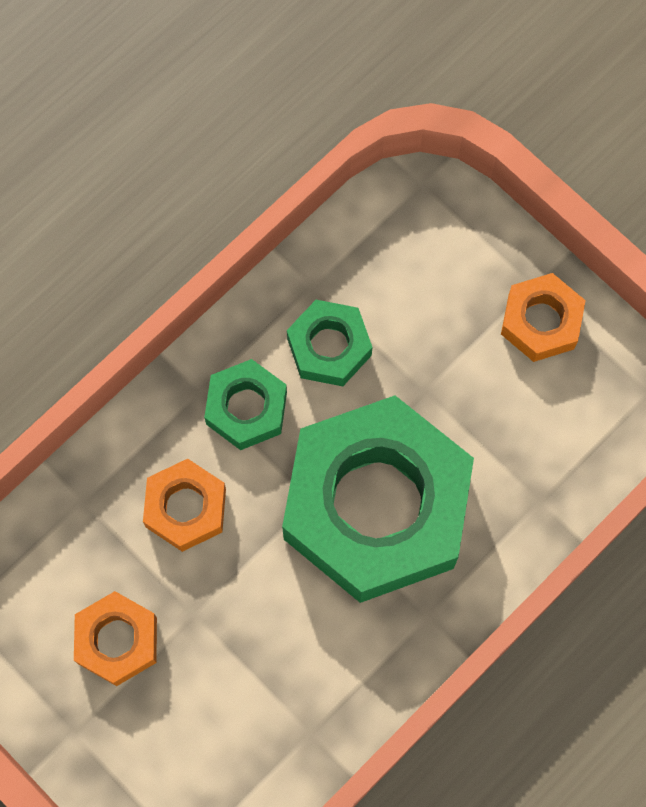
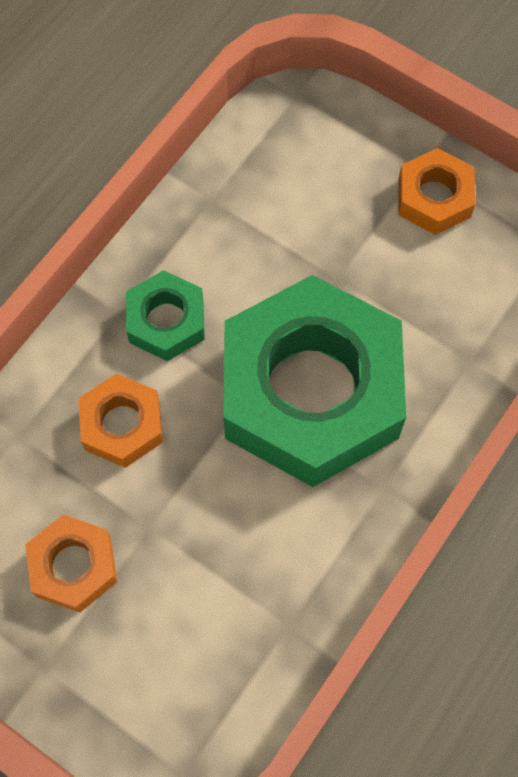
camera: 10 degrees left, 5 degrees down
(329, 347) = (237, 252): green nut -> none

